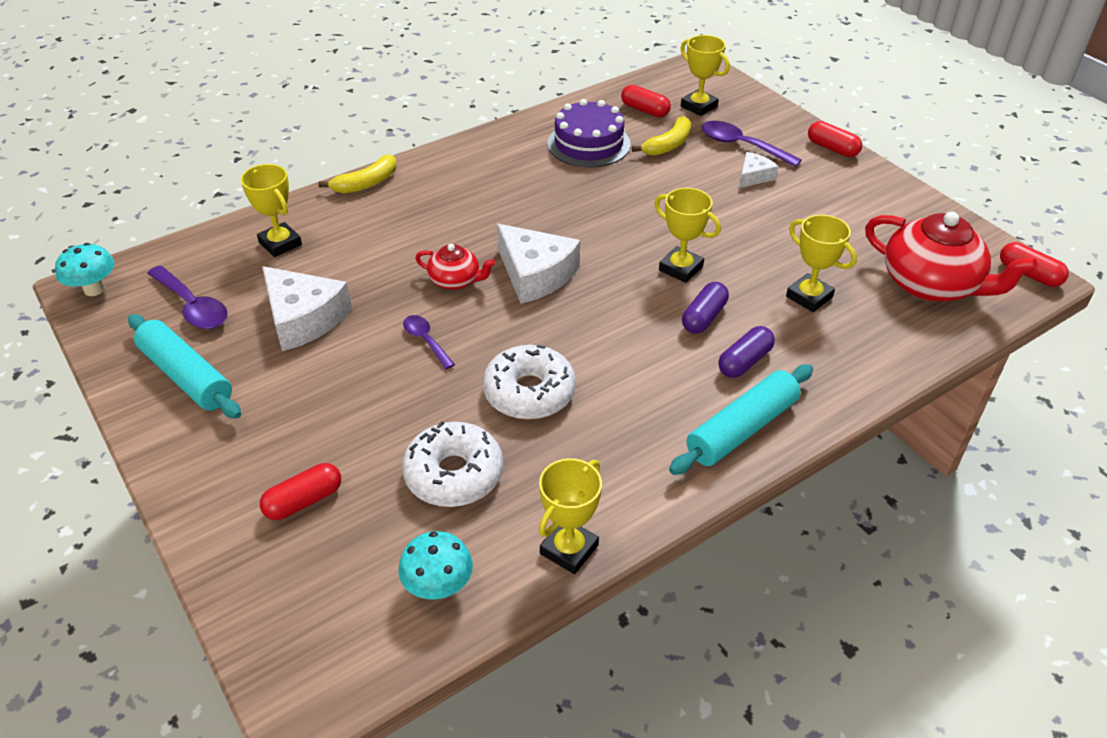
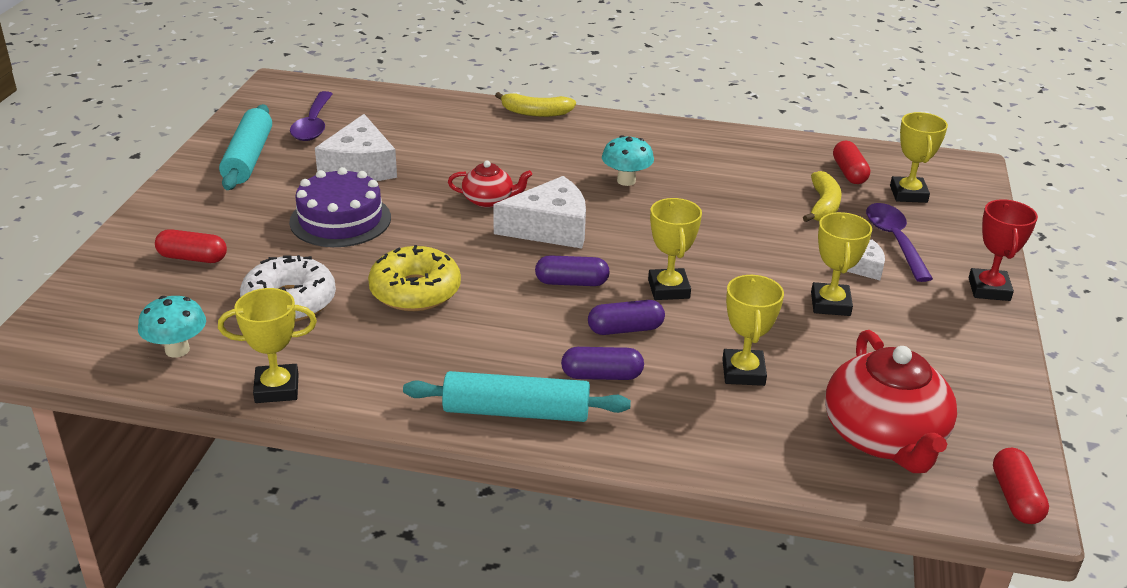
camera: 45 degrees right, 10 degrees down
(94, 289) = (281, 87): turquoise mushroom -> turquoise mushroom (626, 181)
(280, 243) = (420, 119): yellow trophy -> yellow trophy (830, 304)
(426, 341) = (407, 222): purple spoon -> none
(455, 280) = (489, 200): red teapot -> red teapot turned 60 degrees counterclockwise
(529, 392) = (415, 291): white donut -> yellow donut
(535, 274) = (550, 228): white cheese -> white cheese turned 105 degrees counterclockwise
(588, 144) = (752, 171): purple cake -> purple cake (340, 220)
(618, 307) = (571, 282): none -> purple capsule
(668, 145) = (823, 206): yellow banana -> yellow banana turned 75 degrees counterclockwise
(832, 148) = (989, 289): red capsule -> red trophy

